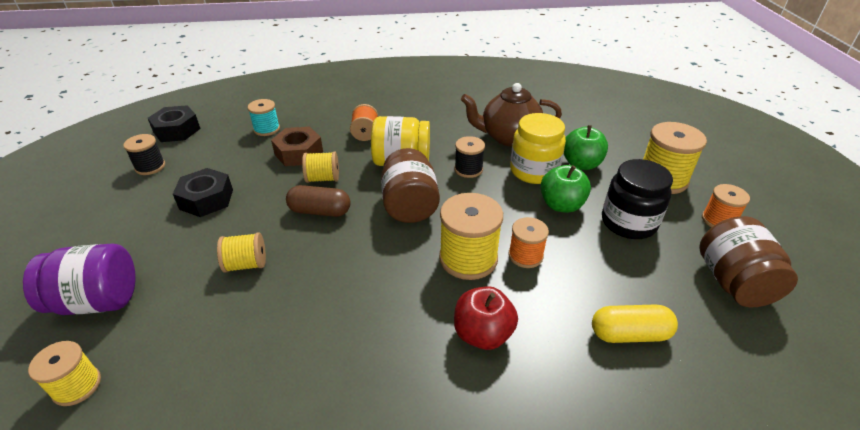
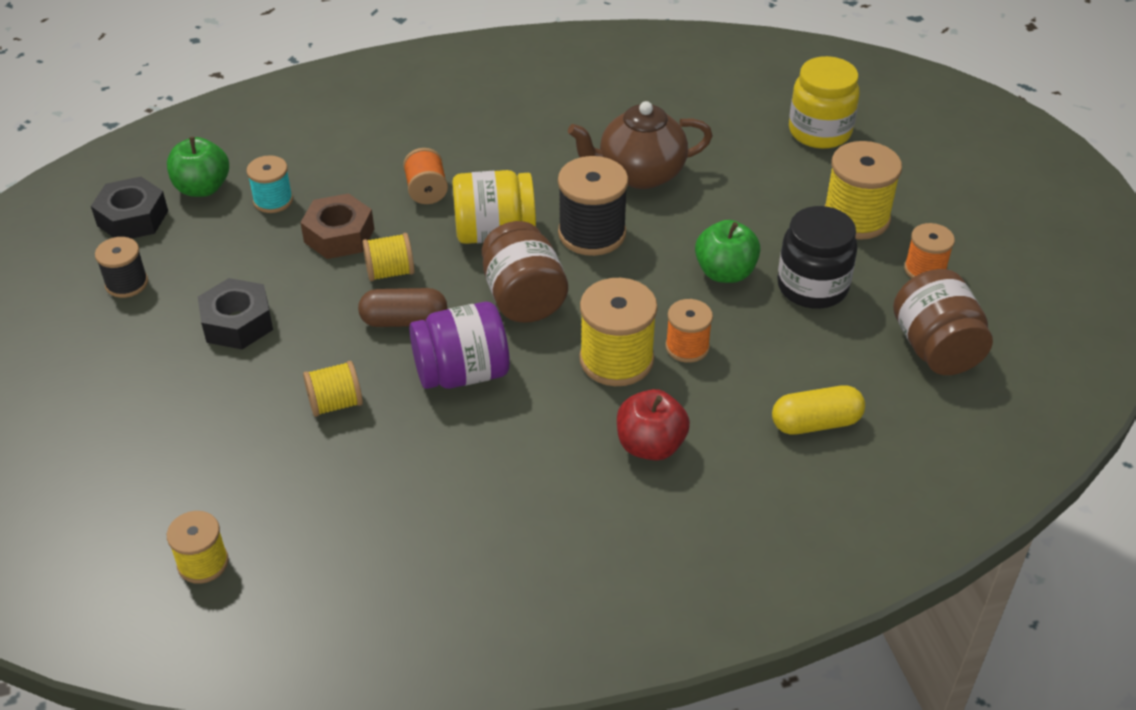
camera: 10 degrees left, 5 degrees up
(97, 301) = (168, 472): purple jar -> purple jar (462, 373)
(468, 169) = (592, 233): black spool -> black spool, size x1.67
(534, 171) = (683, 226): yellow jar -> yellow jar (819, 132)
(581, 164) = (746, 207): green apple -> green apple (202, 188)

